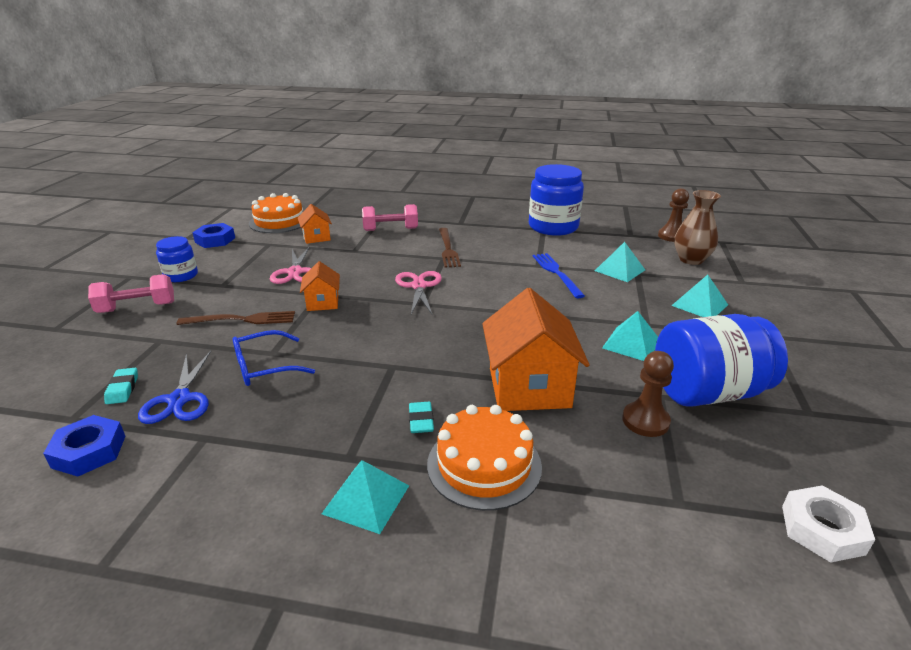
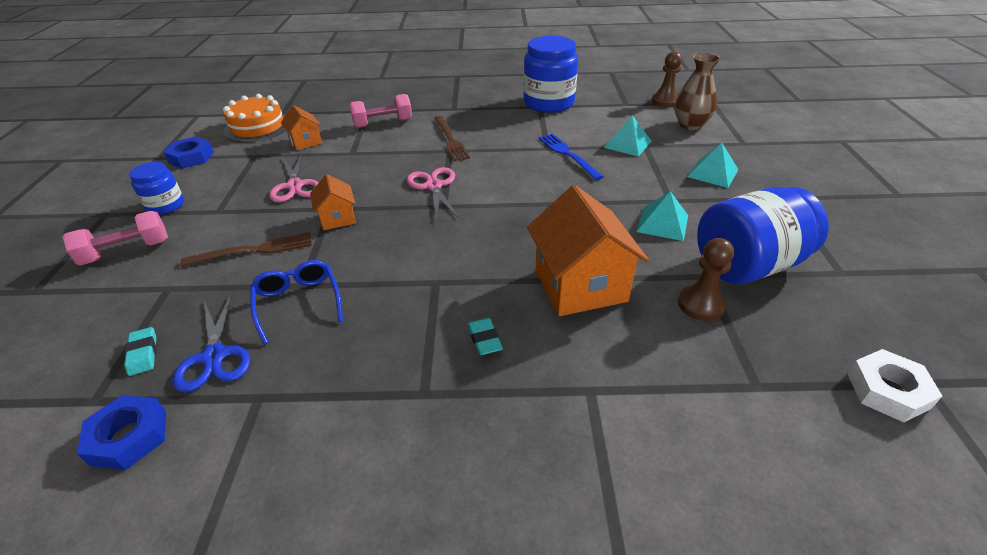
camera: 10 degrees left, 10 degrees up
(265, 367) = (298, 303): blue glasses -> blue glasses turned 105 degrees clockwise
(366, 499) = (456, 438): turquoise pyramid -> none
(484, 465) = (563, 378): orange cake -> none

